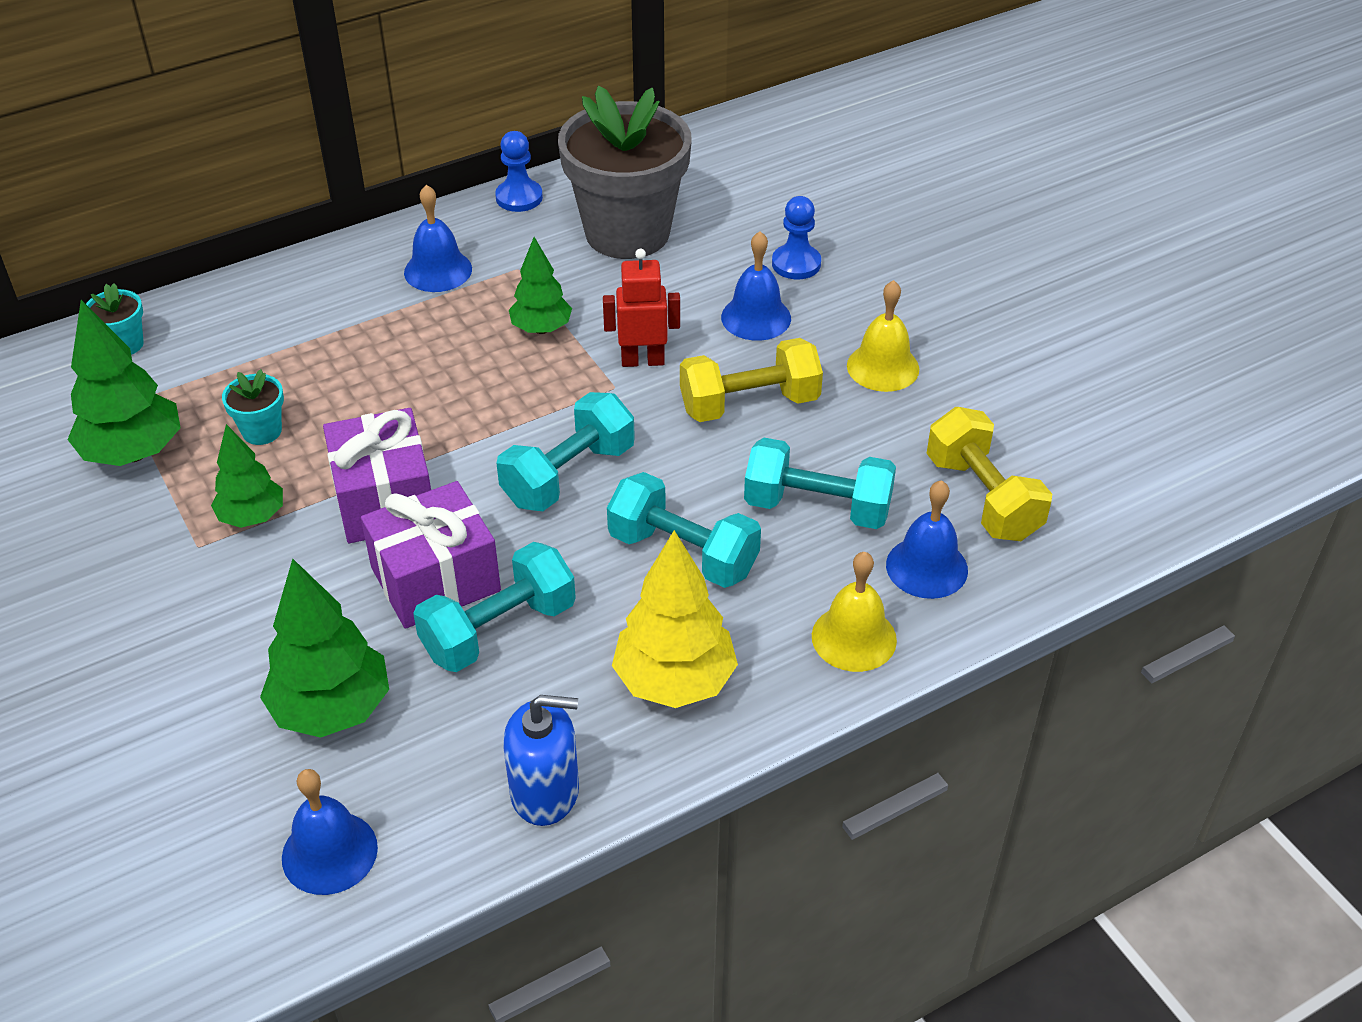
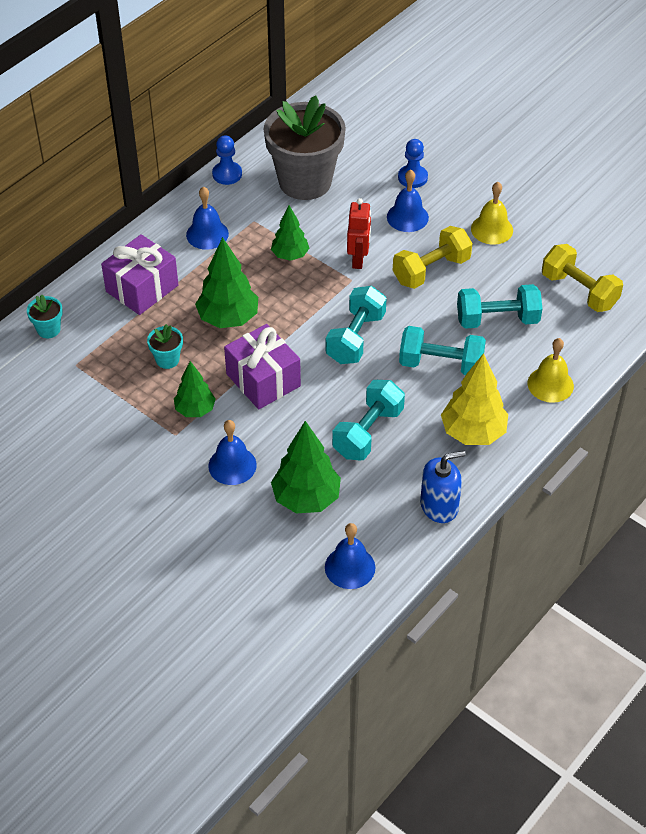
camera: 20 degrees left, 5 degrees up
(133, 453) = (101, 392): green tree -> green tree (228, 318)
(435, 579) = (318, 415): purple gift -> purple gift (142, 288)
(642, 360) = (358, 260): red robot -> red robot turned 120 degrees clockwise
(926, 567) = (568, 337): blue bell -> blue bell (232, 465)

